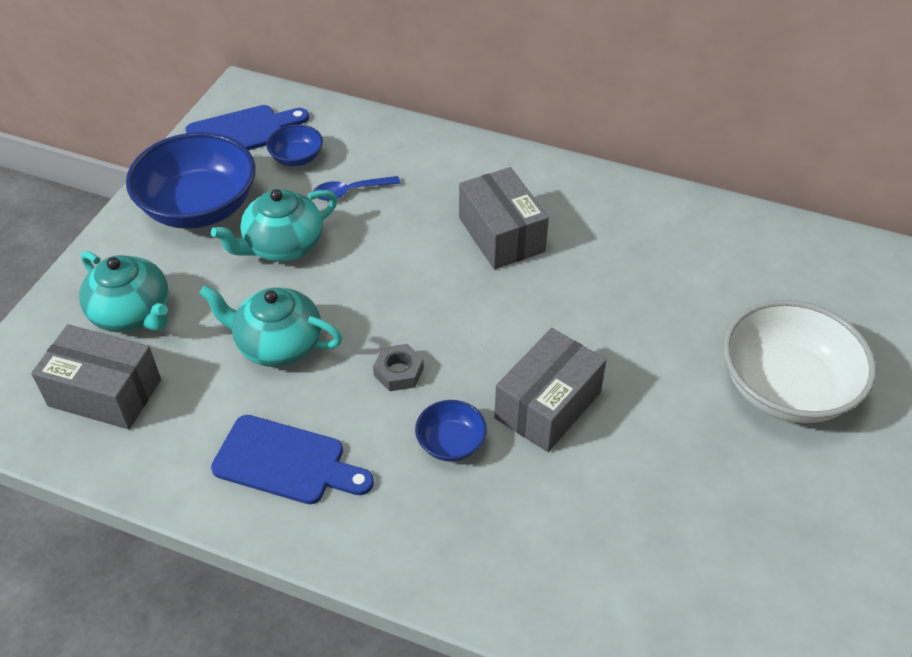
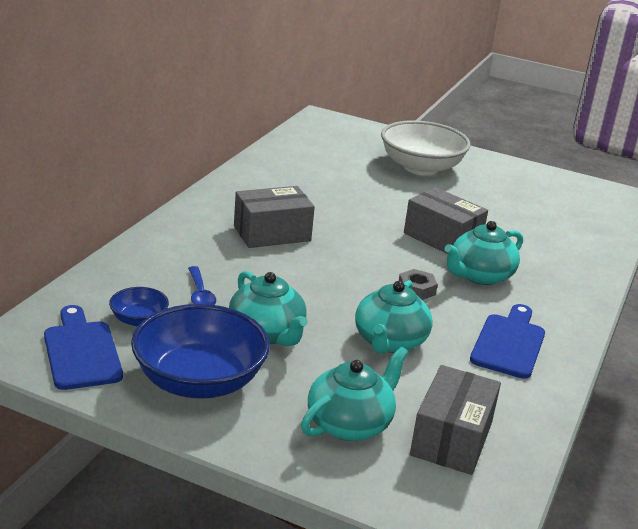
camera: 90 degrees left, 20 degrees down
(451, 443) = (479, 275): blue bowl -> turquoise teapot

